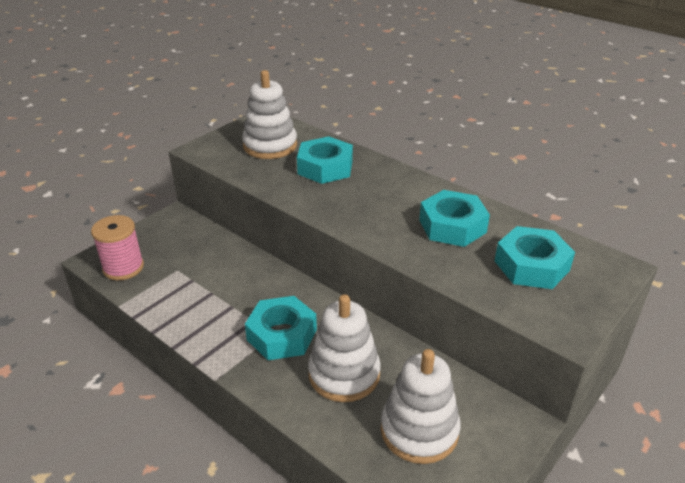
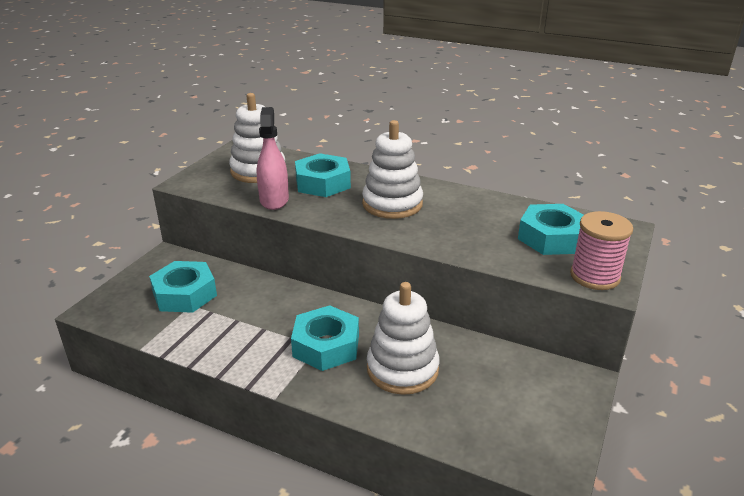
camera: 15 degrees left, 5 degrees down
(123, 267) = (130, 312): pink spool -> pink spool (594, 276)
(271, 180) = (274, 200): none -> pink spray bottle
(419, 430) = (494, 404): white stacking toy -> white stacking toy (392, 204)
(452, 226) = (466, 216): turquoise nut -> turquoise nut (184, 294)

